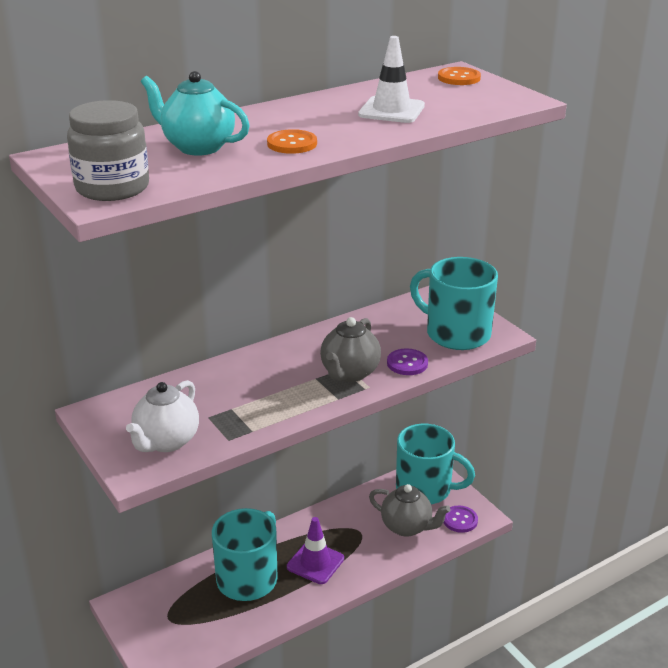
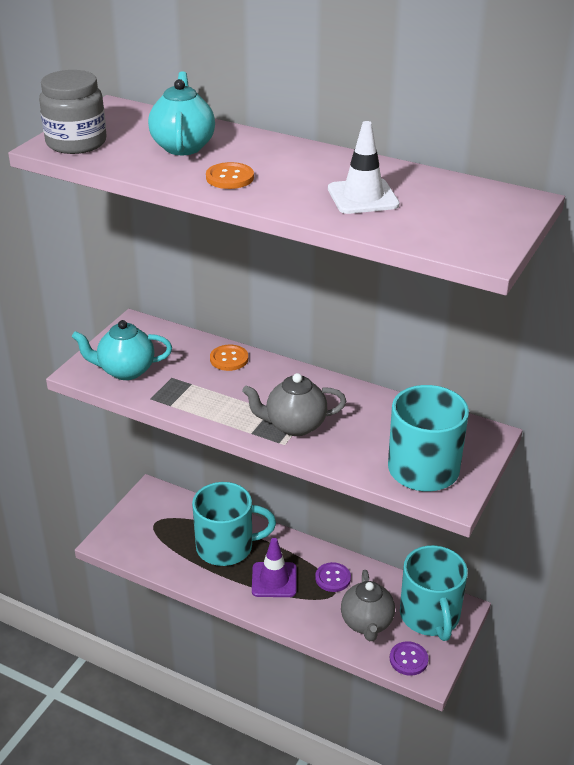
camera: 60 degrees right, 5 degrees up
(166, 442) = (125, 371): white teapot -> turquoise teapot
(407, 363) = (341, 453): purple button -> purple button (333, 578)
(459, 78) = (503, 206): orange button -> orange button (229, 359)

